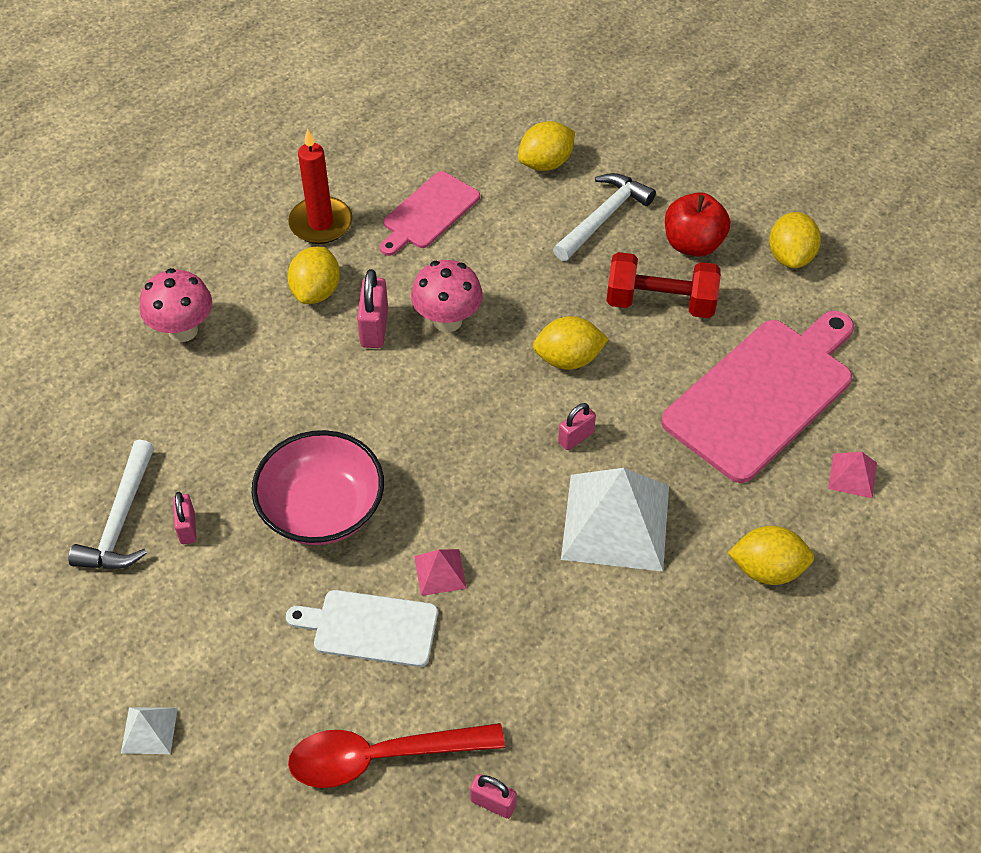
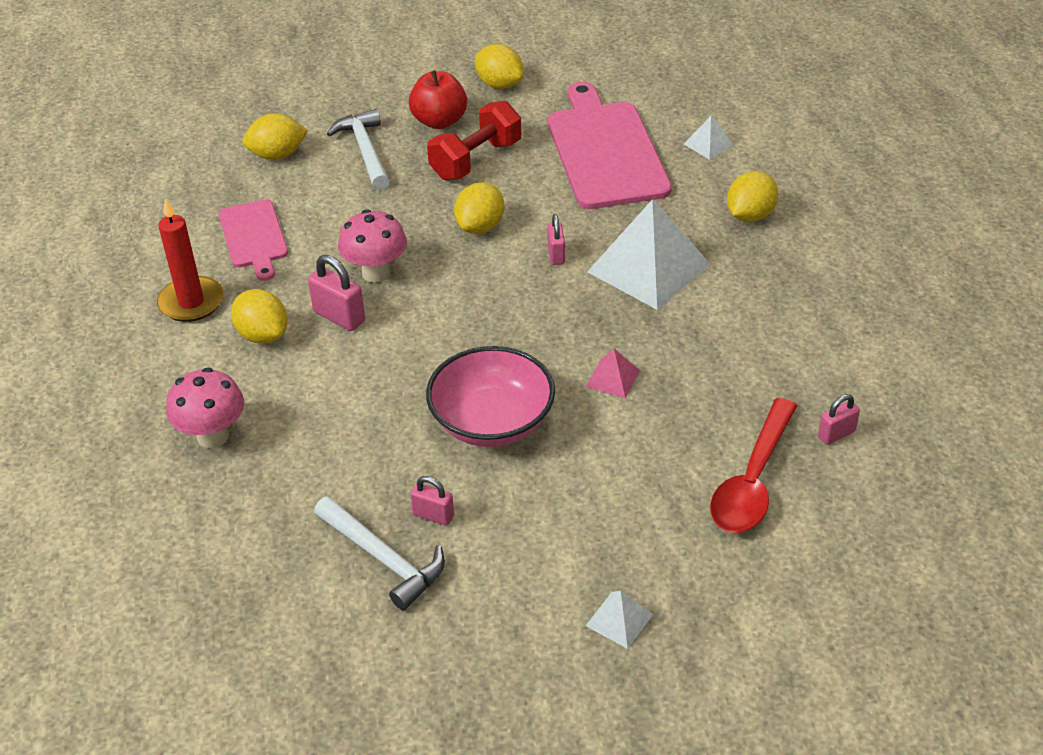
camera: 55 degrees left, 10 degrees down
(370, 627) = (630, 439): white cutting board -> none
(545, 163) = (277, 155): yellow lemon -> yellow lemon turned 75 degrees clockwise
(852, 475) = (708, 144): pink pyramid -> white pyramid

